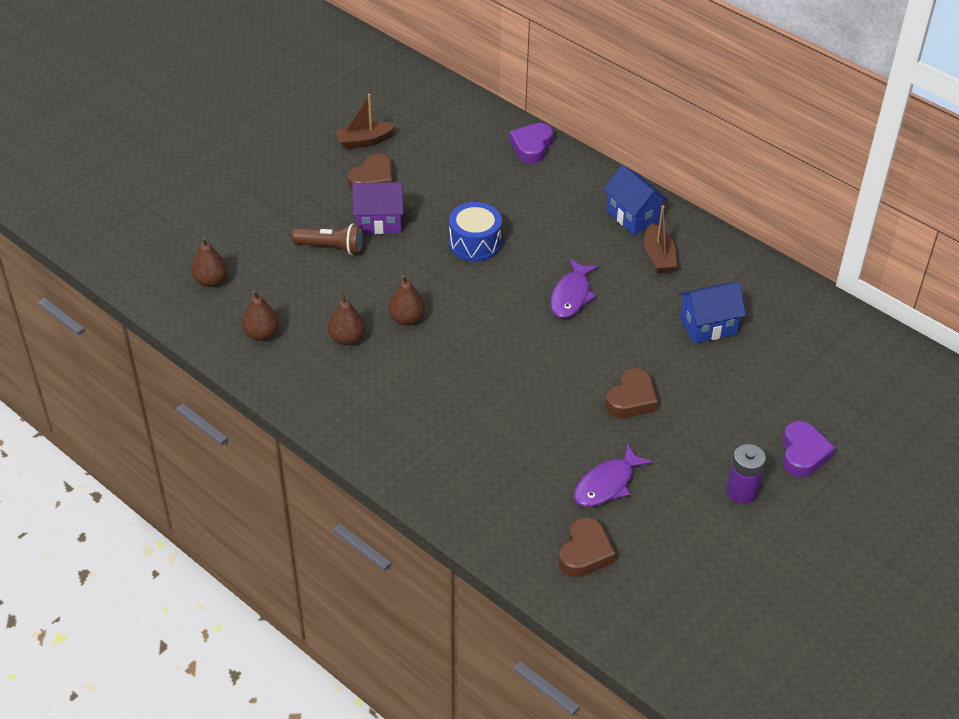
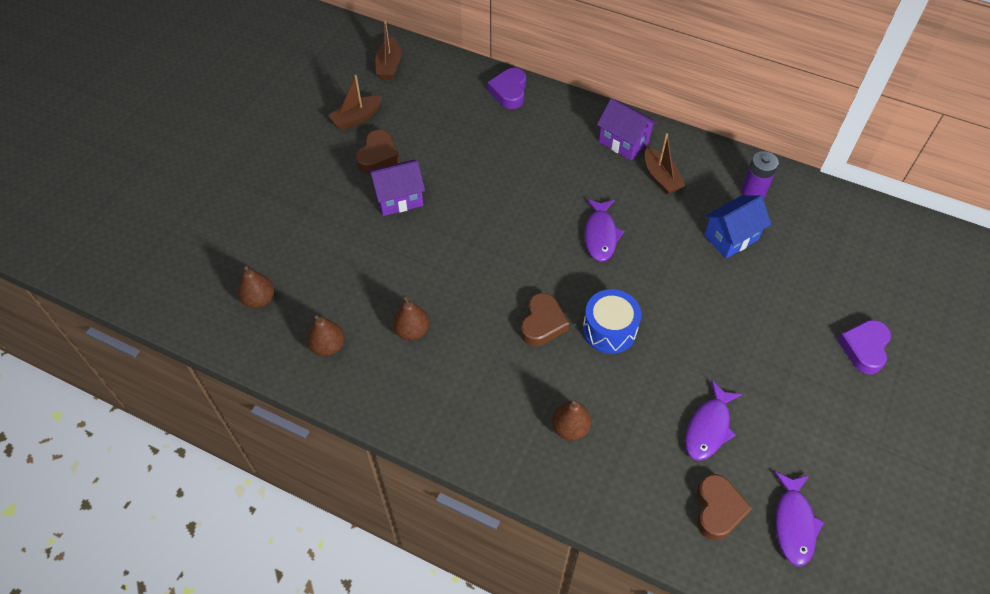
camera: 15 degrees left, 10 degrees up
(332, 247) = (364, 236): brown flashlight -> none
(406, 318) = (460, 295): brown pear -> brown pear (570, 428)
(416, 99) = (389, 66): none -> brown boat
(475, 243) = (494, 201): blue drum -> blue drum (609, 330)
(631, 399) = (694, 330): brown heart -> brown heart (542, 323)
(633, 216) = (623, 142): blue house -> purple house
(656, 582) = (793, 524): none -> purple fish
(741, 492) = (829, 403): purple battery -> purple battery (753, 191)
(803, 453) = (864, 348): purple heart -> purple heart turned 150 degrees counterclockwise

